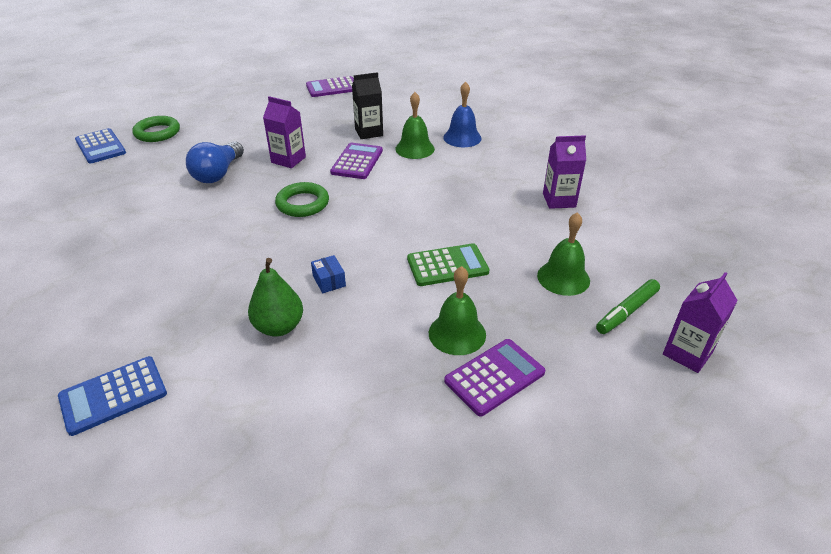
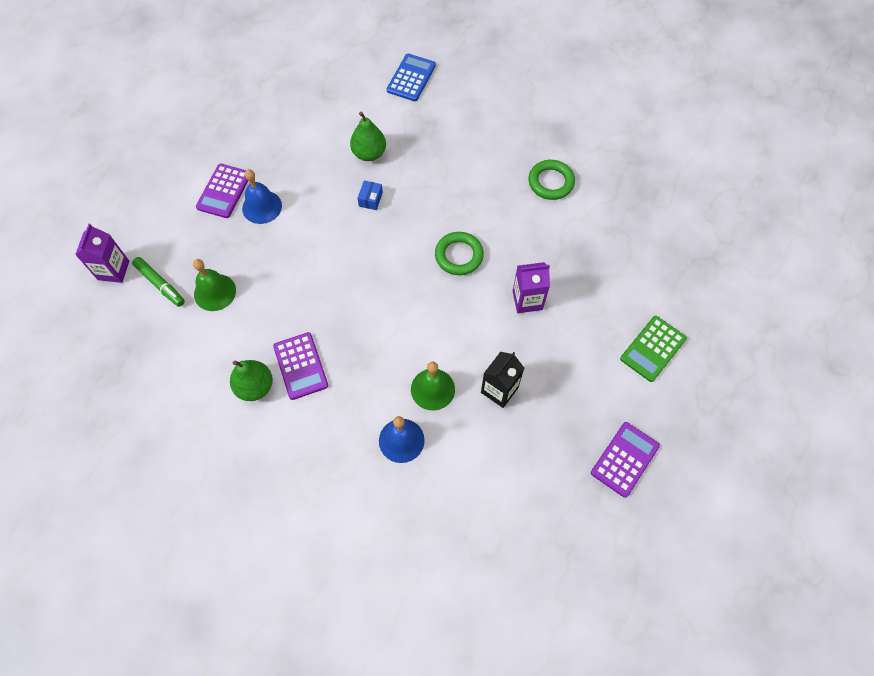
camera: 145 degrees right, 25 degrees up
(100, 147) = (698, 219): blue calculator -> none
(157, 133) = (683, 265): green ring -> green ring (551, 182)
(218, 174) = (561, 248): blue light bulb -> none
(329, 281) = (370, 199): blue box -> blue box turned 75 degrees clockwise
(357, 161) = (467, 335): purple calculator -> purple calculator (300, 366)
(447, 265) = (302, 257): green calculator -> green calculator (652, 349)
(457, 333) = (262, 207): green bell -> blue bell
(559, 200) = (255, 387): purple carton -> green pear
(627, 312) = (160, 284): green marker -> green marker turned 120 degrees clockwise

